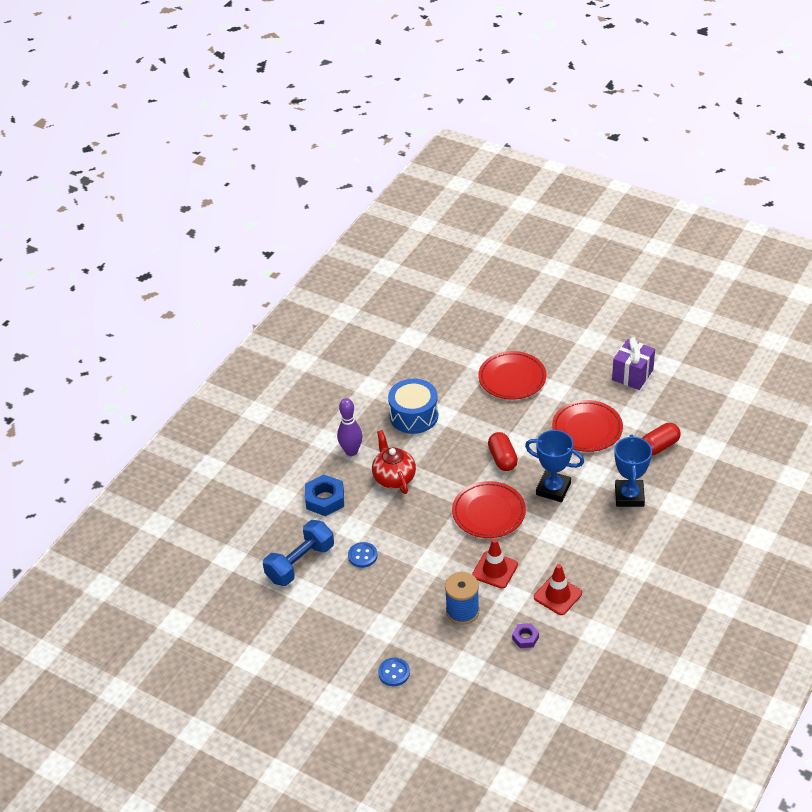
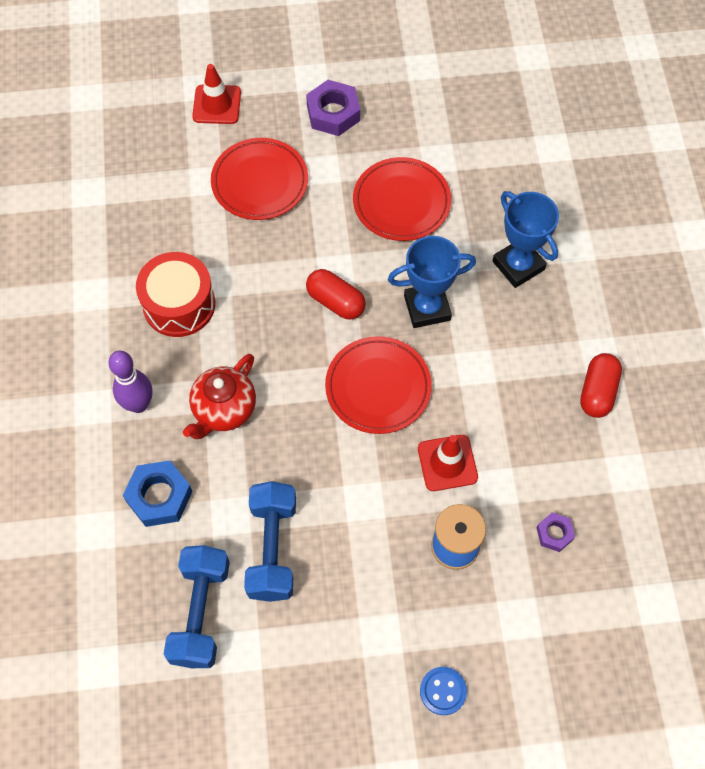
camera: 40 degrees left, 20 degrees up
(362, 556) = (272, 548): blue button -> blue dumbbell
(394, 478) = (224, 409): red teapot -> red teapot turned 90 degrees counterclockwise
(414, 416) = (179, 304): blue drum -> red drum
(557, 595) = (544, 450): red traffic cone -> red traffic cone (217, 104)
(587, 364) = (333, 113): none -> purple nut
(632, 375) = (396, 100): purple gift -> none
(659, 446) = (499, 179): red capsule -> red capsule (597, 392)

